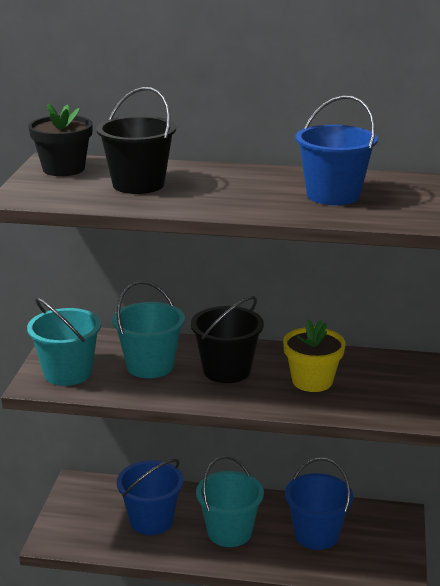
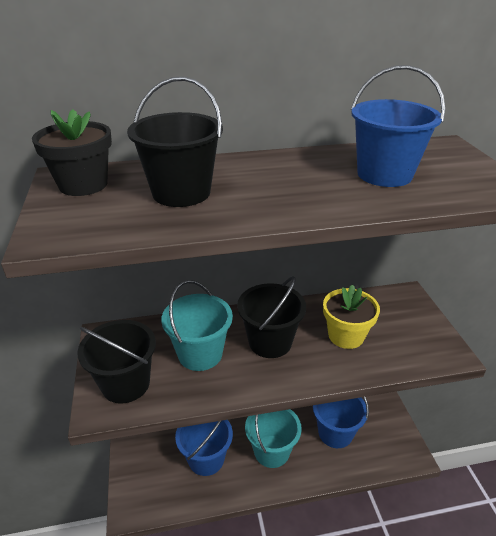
camera: 20 degrees left, 10 degrees up
(68, 373) = (126, 384): turquoise bucket -> black bucket

